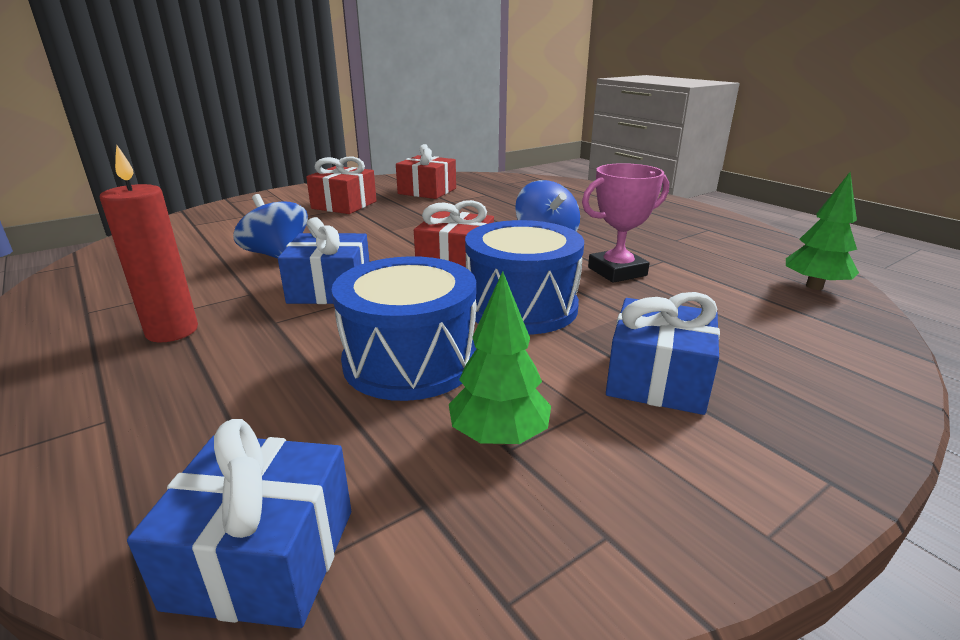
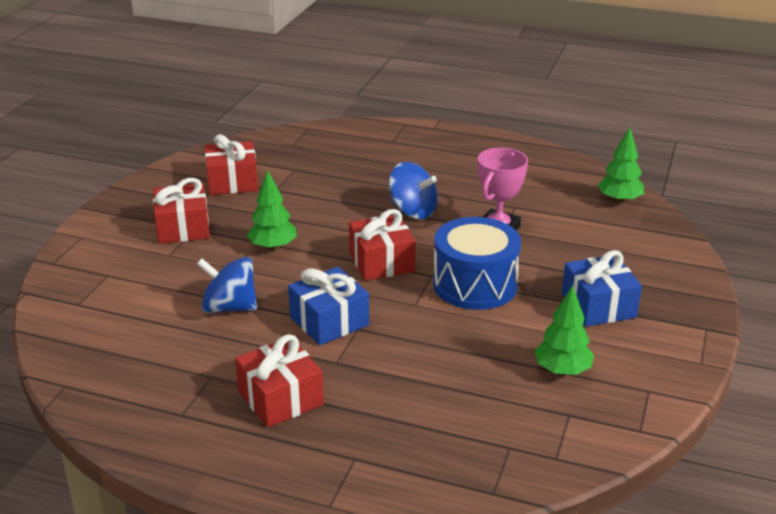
camera: 35 degrees left, 5 degrees up
(172, 331) = (280, 398): red candle -> red gift
(263, 557) = (536, 463): blue gift -> none
(384, 230) = (273, 247): none -> green tree
(410, 361) = (463, 350): blue drum -> none

